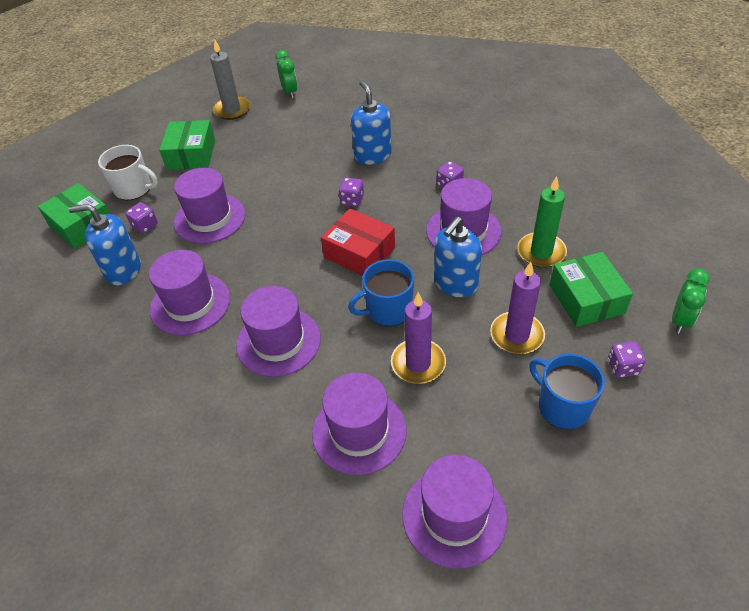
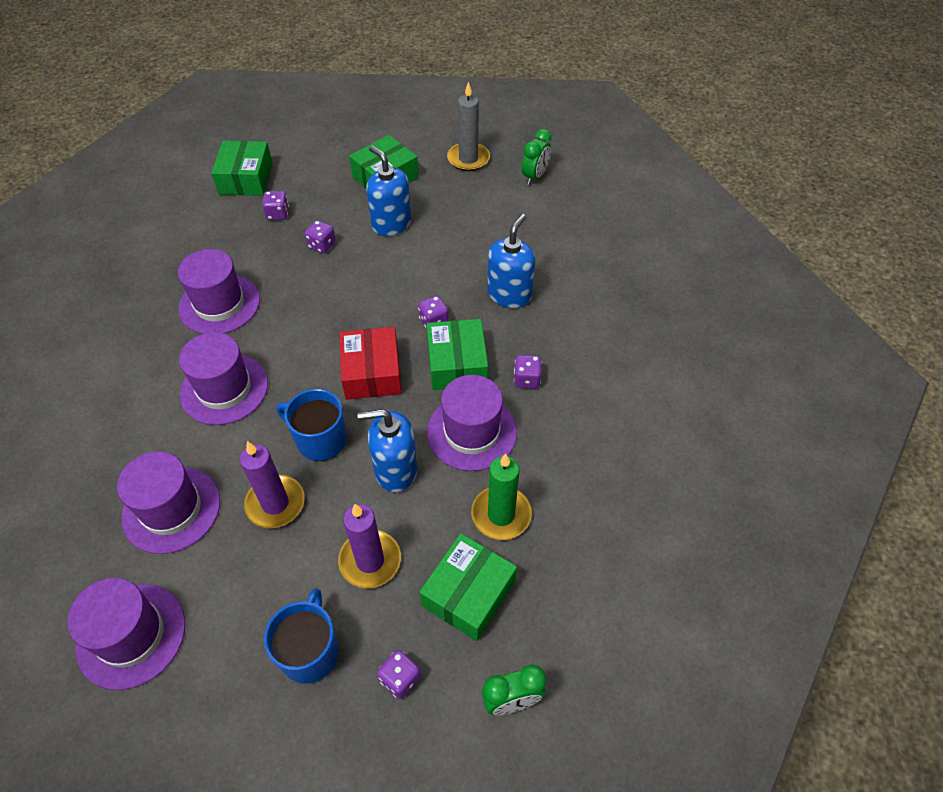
camera: 45 degrees right, 5 degrees up
(123, 270) = (220, 239): blue soap dispenser -> blue soap dispenser (391, 224)
(134, 189) = (312, 175): white mug -> none
(210, 218) = (322, 245): purple hat -> purple dice
(400, 208) = (457, 364): none -> green box

